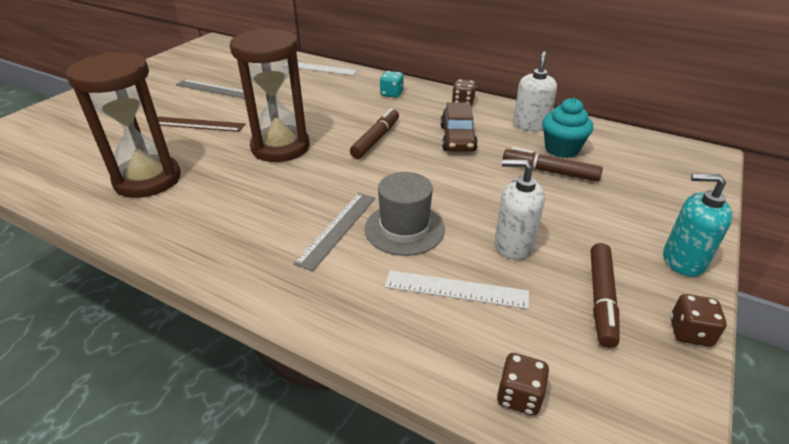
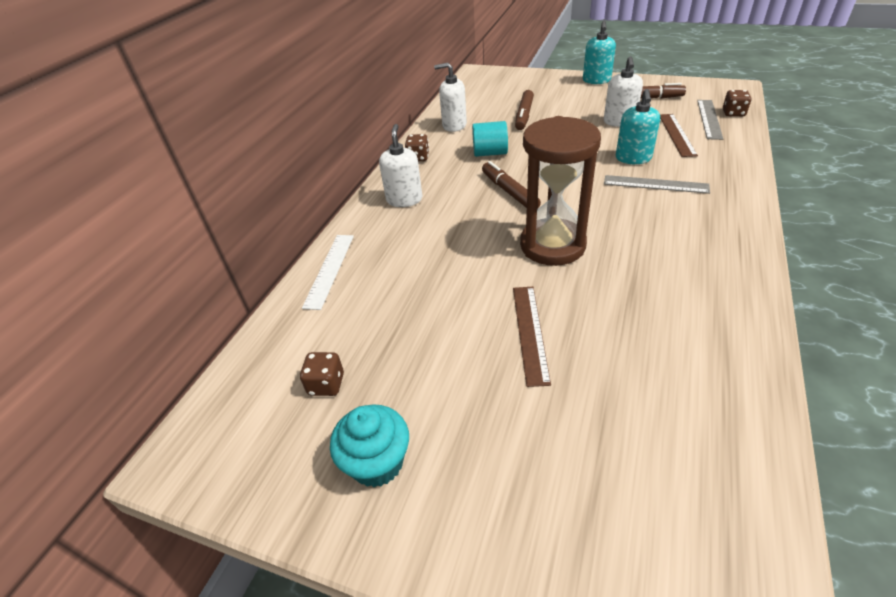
camera: 95 degrees left, 5 degrees up
(148, 180) = (672, 322): brown hourglass -> none
(213, 89) = (415, 361): grey ruler -> grey ruler (709, 119)
(376, 139) = (509, 192): brown marker -> brown marker turned 45 degrees clockwise
(391, 94) = (404, 199): turquoise dice -> white soap dispenser
(404, 229) = (633, 158): grey hat -> turquoise soap dispenser
(456, 289) = (676, 134): white ruler -> brown ruler
(457, 138) = (490, 153): brown car -> turquoise cylinder
(561, 149) = (489, 112): turquoise cupcake -> turquoise cupcake (377, 462)
(690, 332) = (652, 80): brown dice -> brown dice (326, 384)

